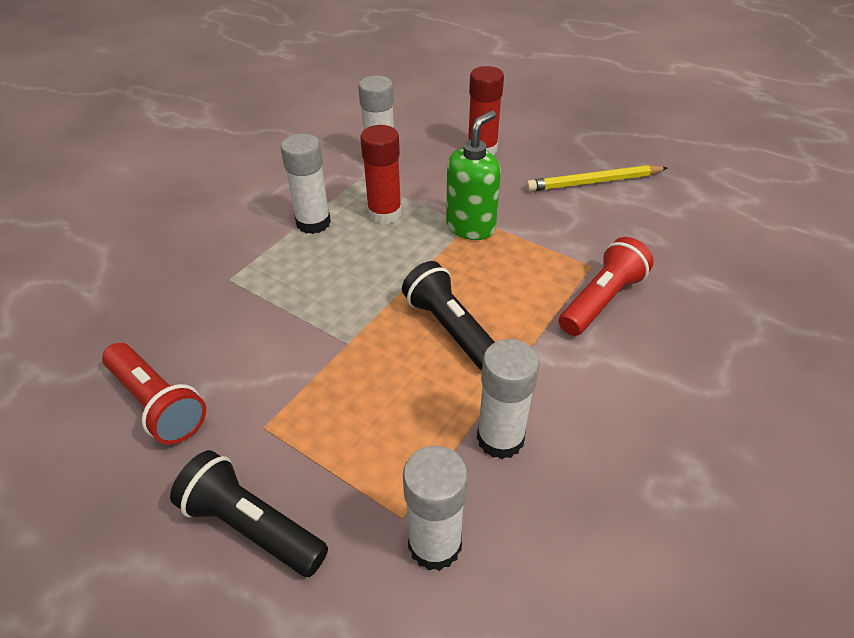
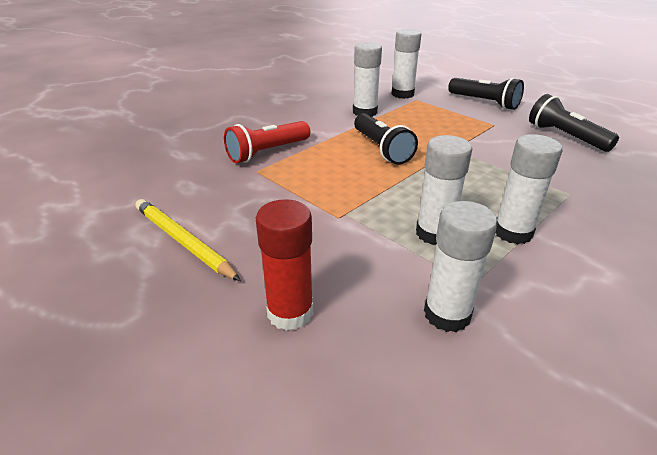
camera: 170 degrees left, 10 degrees down
(158, 403) = (565, 137): red flashlight -> black flashlight
(384, 213) = (434, 233): red glue stick -> white glue stick
(471, 227) = (345, 210): green soap dispenser -> none
(593, 182) = (183, 241): yellow pencil -> yellow pencil turned 135 degrees counterclockwise

